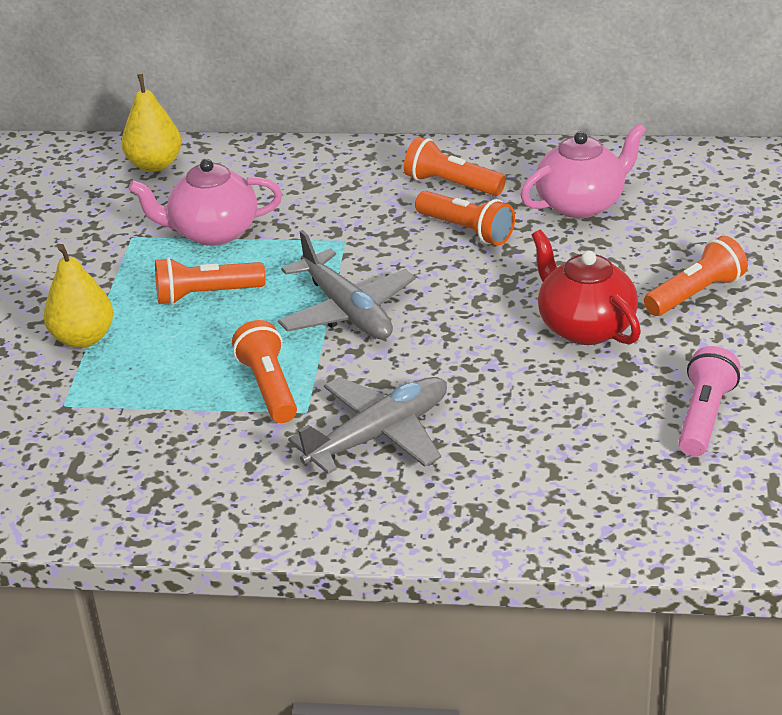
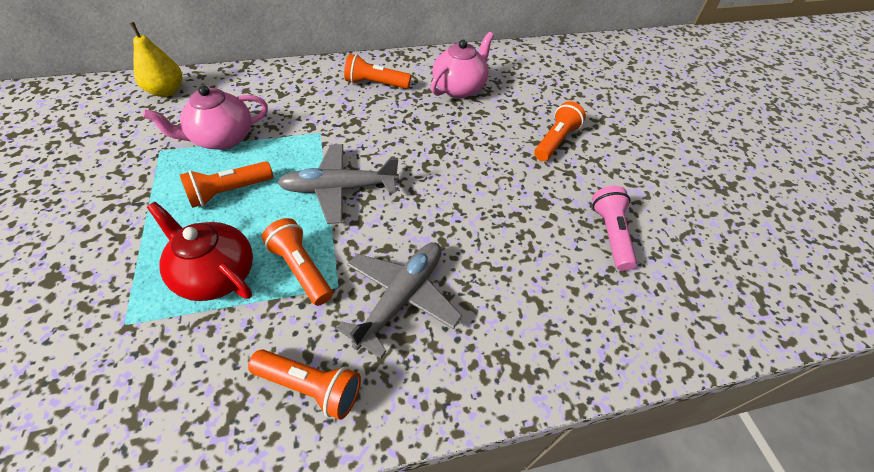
camera: 25 degrees left, 15 degrees up
(83, 338) = (133, 250): yellow pear -> none
(347, 311) = (339, 189): grey plane -> grey plane turned 135 degrees clockwise
(466, 230) = (397, 115): orange flashlight -> orange flashlight (310, 386)
(584, 327) = (502, 176): red teapot -> red teapot (216, 274)

